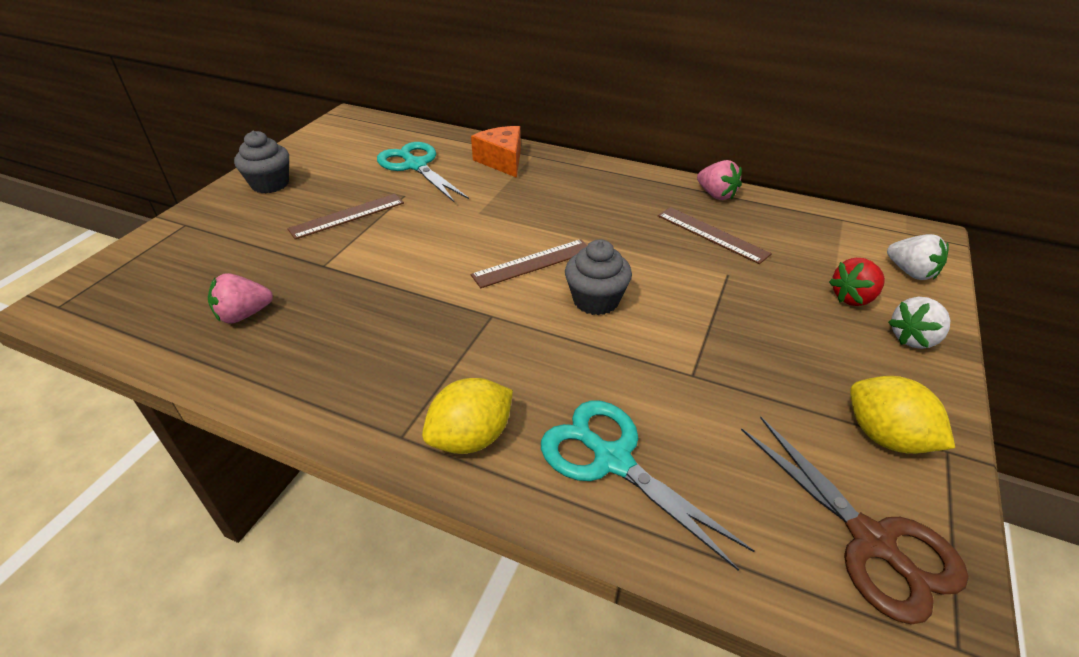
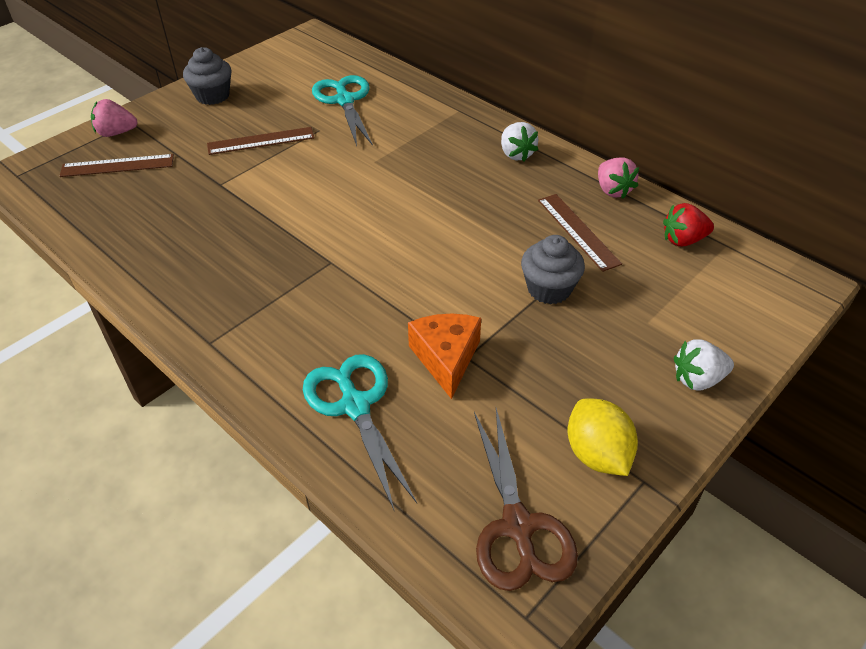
camera: 20 degrees right, 5 degrees up
(244, 315) = (142, 214): pink strawberry -> pink strawberry (116, 133)
(471, 437) = (259, 358): yellow lemon -> none
(502, 161) = (426, 111): orange cheese -> orange cheese (446, 358)
(533, 263) = (393, 222): brown ruler -> brown ruler (117, 166)
(596, 300) = (426, 270): grey cupcake -> grey cupcake (549, 289)
(853, 298) = (669, 326): red strawberry -> red strawberry (683, 240)
(910, 272) = (752, 316): white strawberry -> white strawberry (516, 154)

